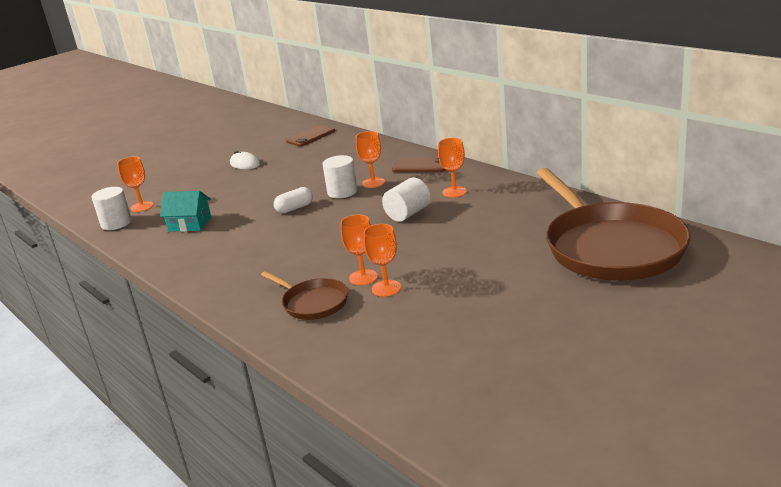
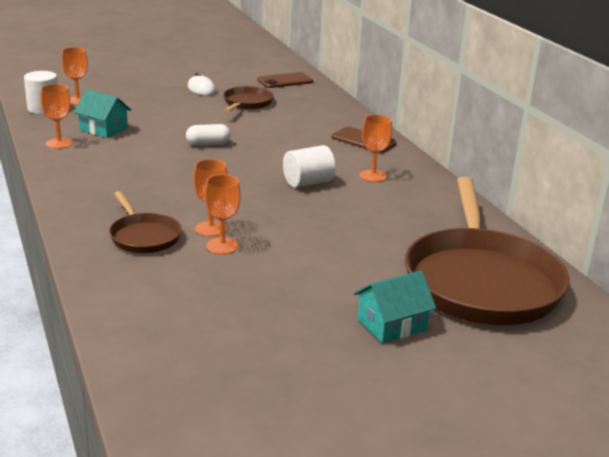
camera: 15 degrees right, 0 degrees up
(295, 164) = (247, 103): none -> brown pan
(342, 192) = (266, 142): white cylinder -> none
(373, 183) = (303, 142): orange goblet -> orange goblet (59, 143)
(576, 303) = (391, 325): none -> turquoise house

